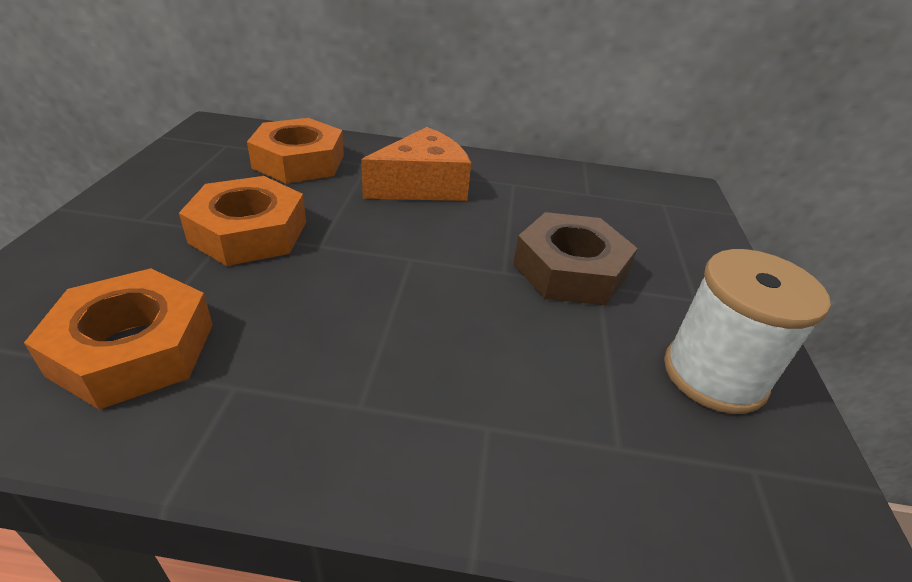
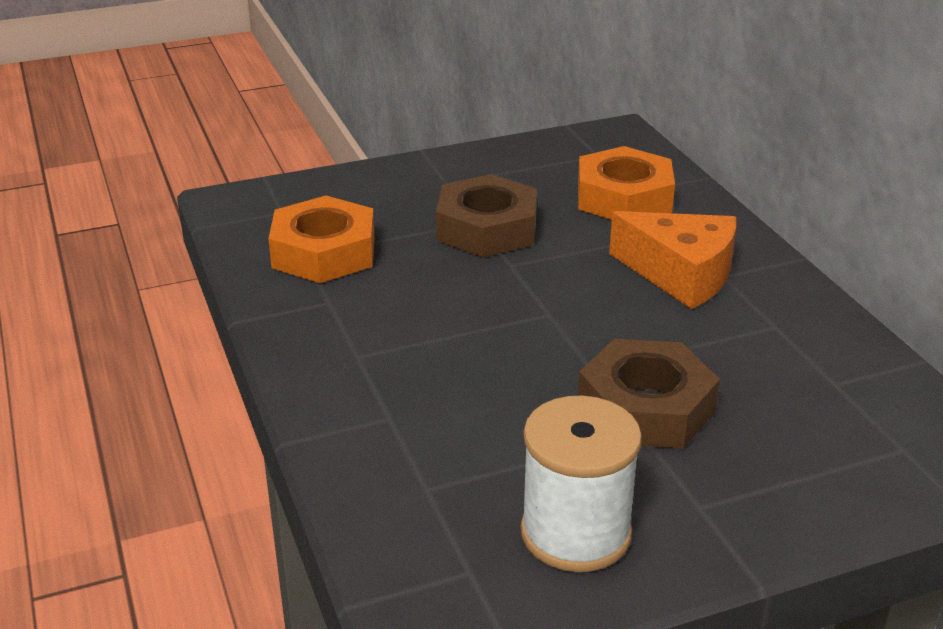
camera: 65 degrees right, 5 degrees down
(249, 232) = (487, 228): orange nut -> brown nut

